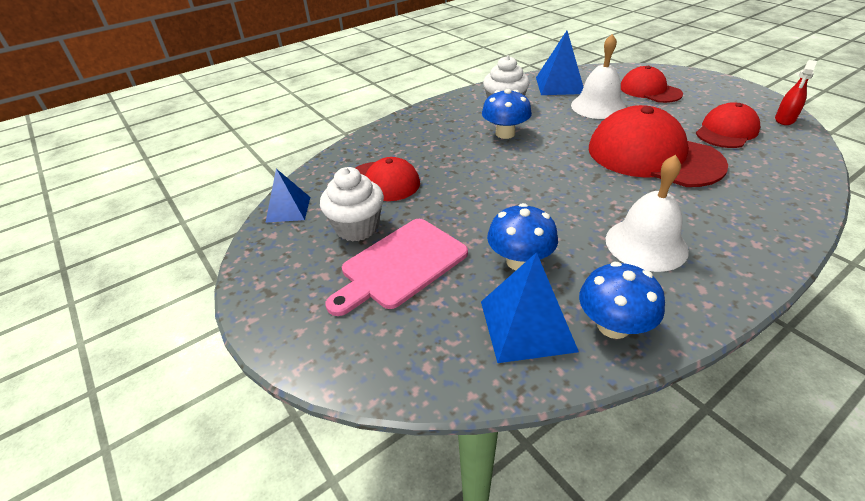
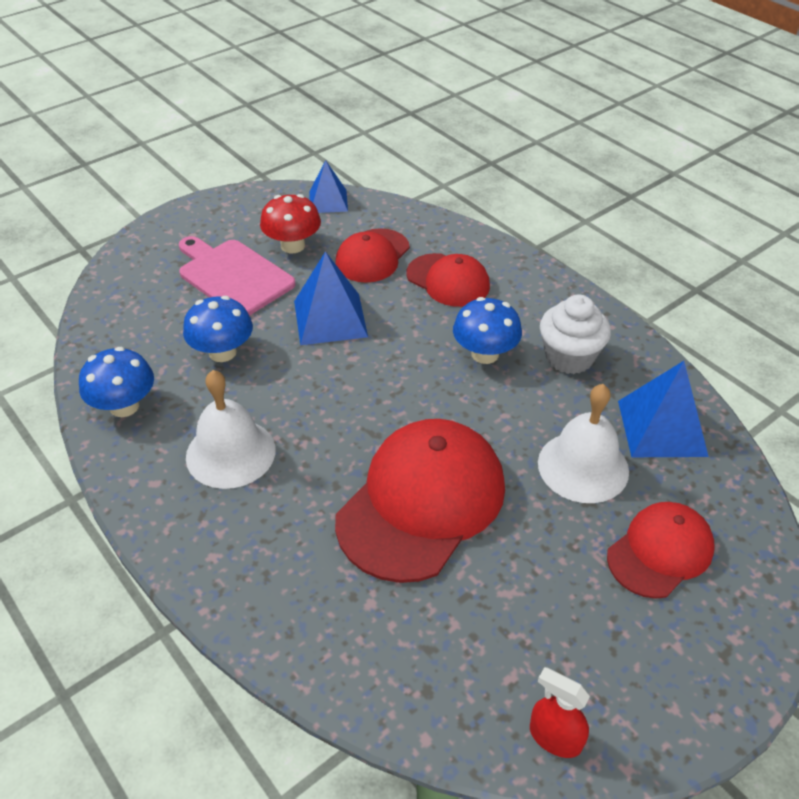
camera: 85 degrees right, 5 degrees up
(357, 227) = (293, 246): white cupcake -> red mushroom
(527, 325) = (140, 351): blue pyramid -> blue pyramid (330, 318)
(726, 131) = (503, 622): red cap -> red cap (448, 280)

